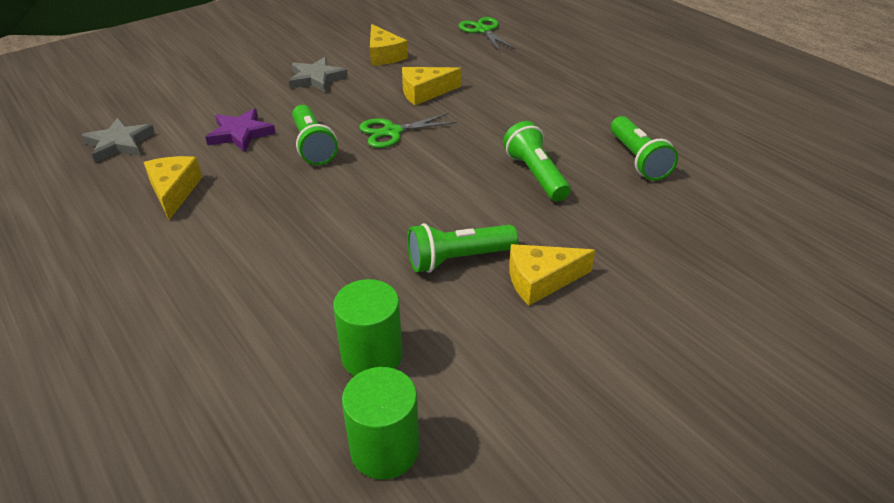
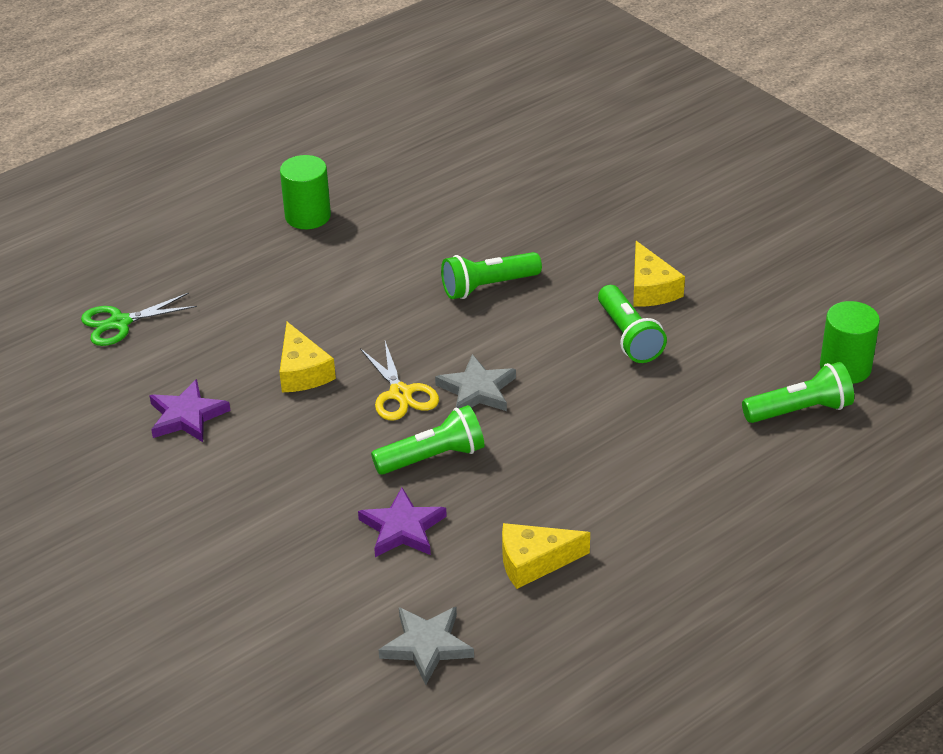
camera: 90 degrees left, 0 degrees up
(316, 78) = (253, 477): grey star -> grey star (477, 390)
(372, 356) = (757, 381): green cylinder -> green cylinder (308, 216)
(384, 55) = (187, 416): yellow cheese -> purple star
(392, 132) = (400, 393): green scissors -> yellow scissors
(637, 160) = (458, 219): green flashlight -> green flashlight (800, 410)

